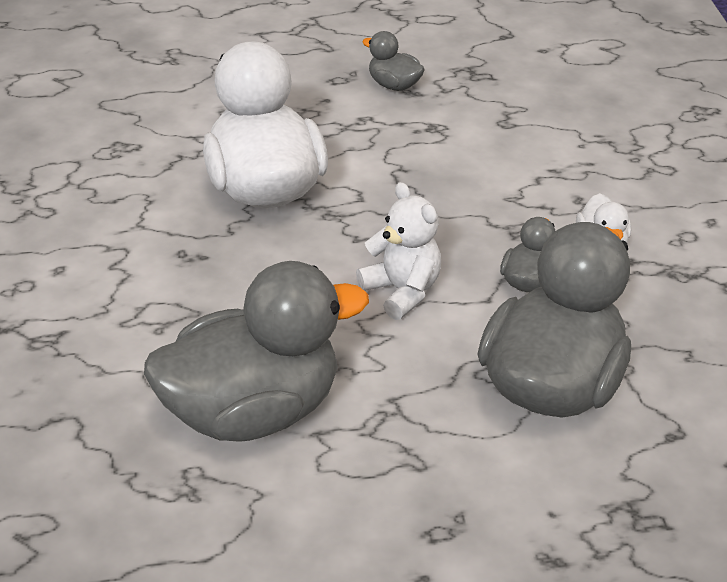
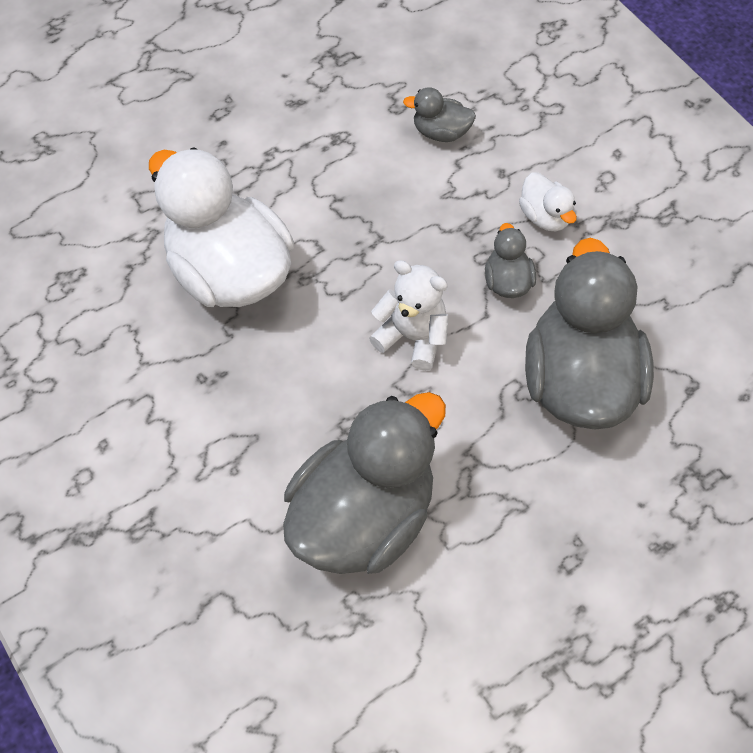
camera: 25 degrees left, 20 degrees up
(393, 85) = (274, 100): grey duck -> grey duck (440, 132)

